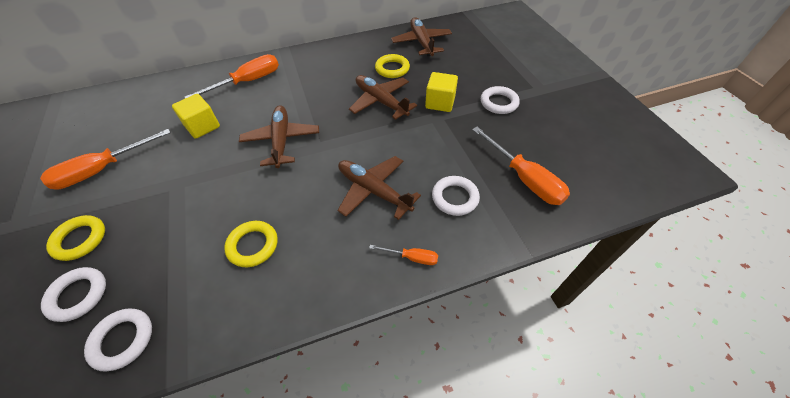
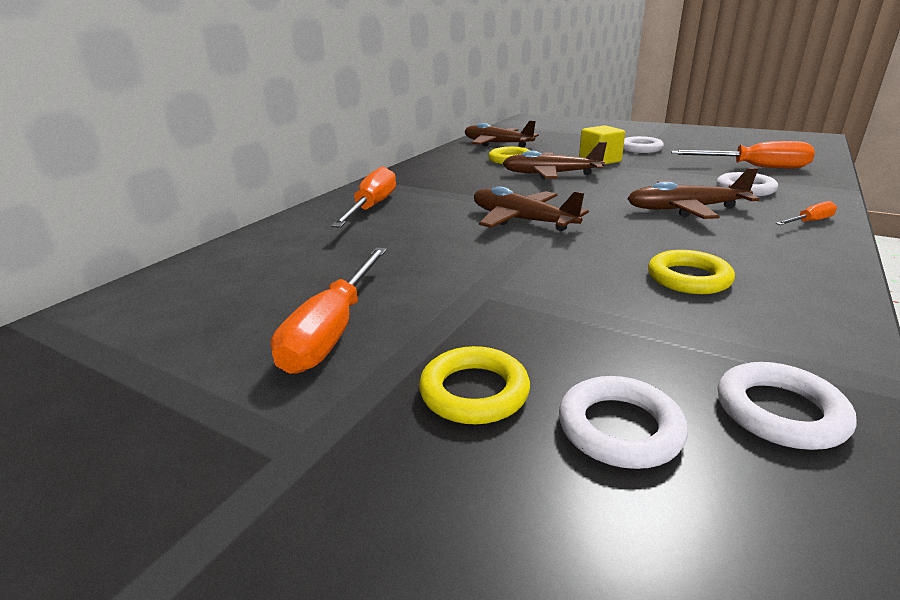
camera: 40 degrees left, 25 degrees down
(202, 126) = (397, 247): yellow cube -> none

